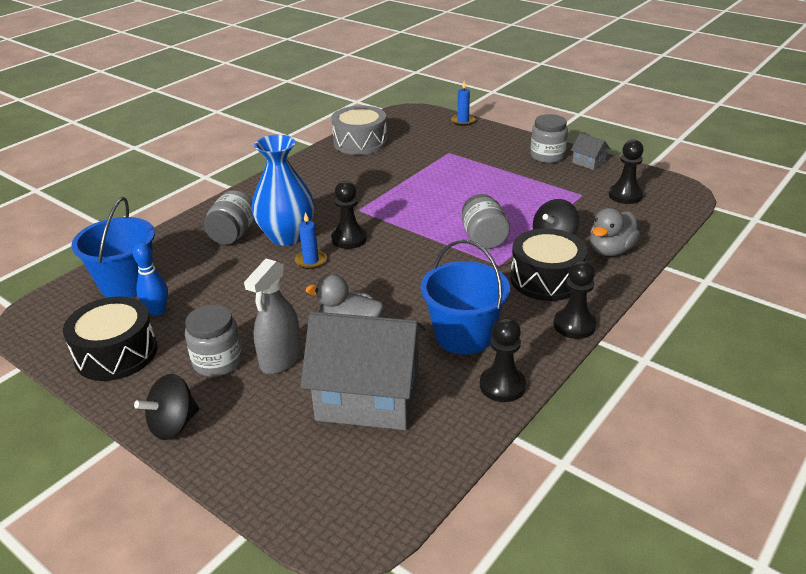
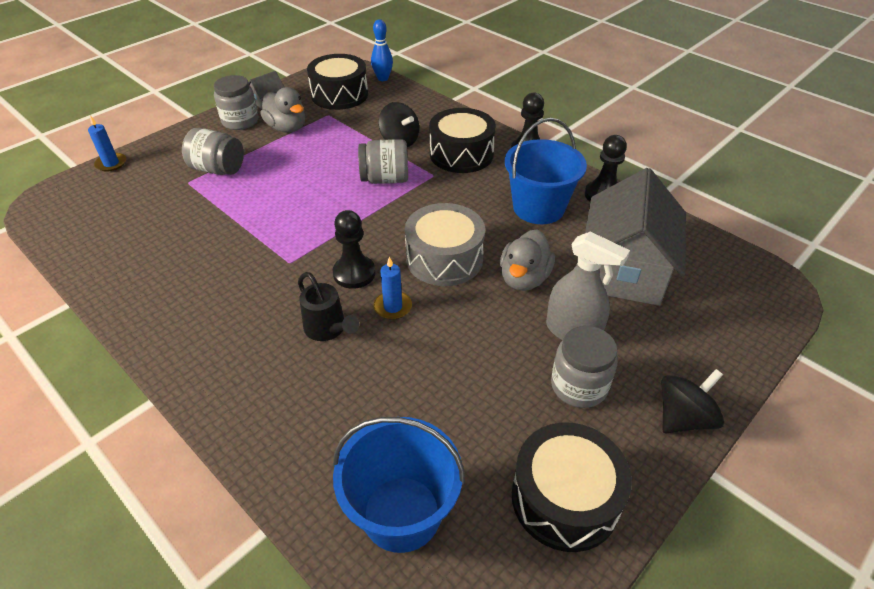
camera: 85 degrees left, 10 degrees up
(157, 311) = (475, 461): blue bowling pin -> blue bowling pin (383, 78)
(173, 425) = (683, 418): black spinning top -> black spinning top turned 90 degrees counterclockwise
(233, 234) = (303, 387): grey jar -> grey jar (218, 169)
(287, 236) = (328, 329): blue vase -> black watering can
(360, 142) = (103, 253): grey drum -> grey drum (444, 258)
(610, 250) = (425, 117): grey duck -> grey duck (287, 128)
(625, 195) = (339, 95): black pawn -> black drum

